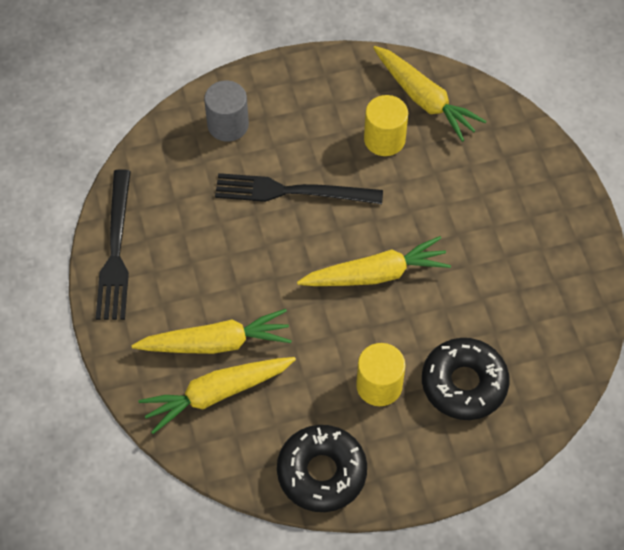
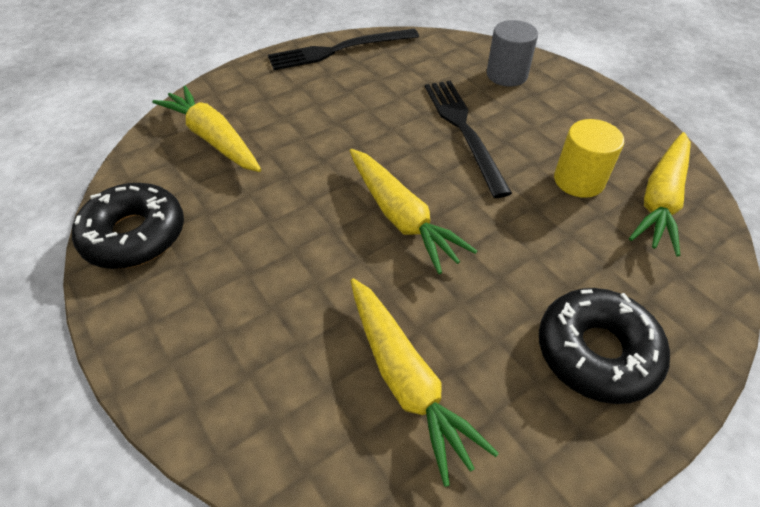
camera: 70 degrees right, 10 degrees down
(216, 343) = (269, 125): yellow carrot -> yellow carrot (406, 380)
(379, 385) = (256, 256): yellow cylinder -> none
(464, 384) = (283, 342): black donut -> black donut (596, 352)

